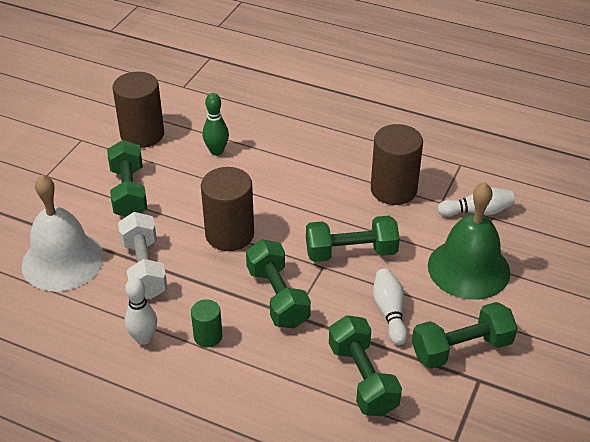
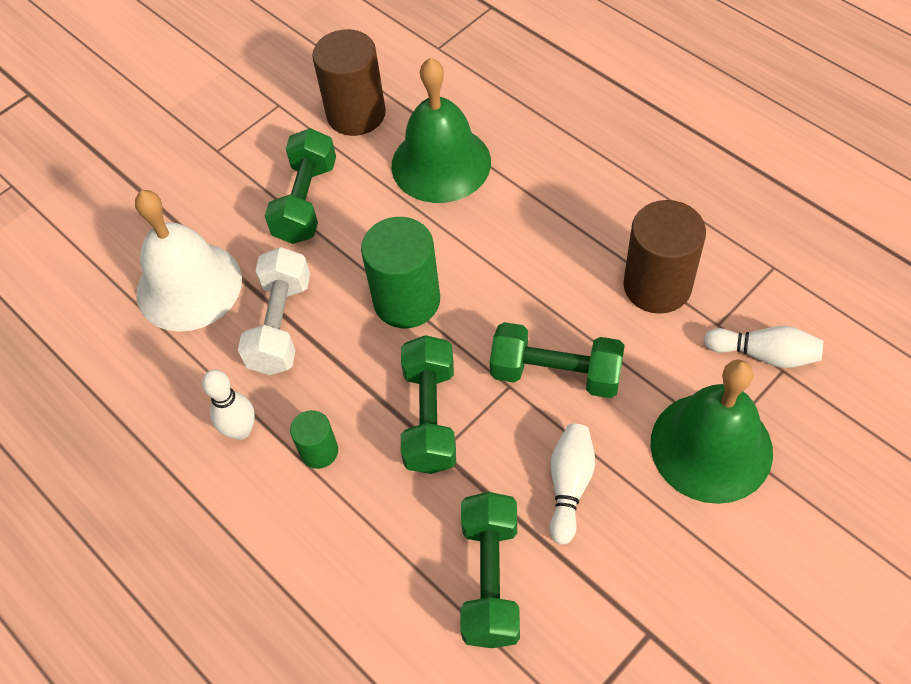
camera: 25 degrees right, 15 degrees up
(216, 151) = (441, 163): green bowling pin -> green bell
(229, 234) = (407, 301): brown cylinder -> green cylinder
(461, 348) = (645, 575): green dumbbell -> none

